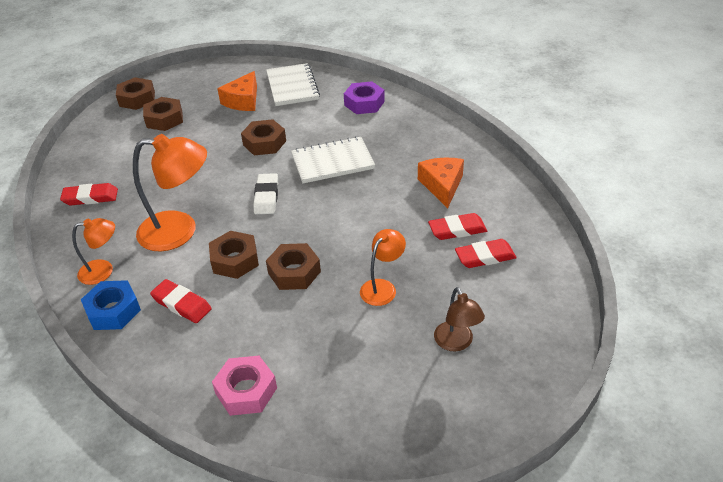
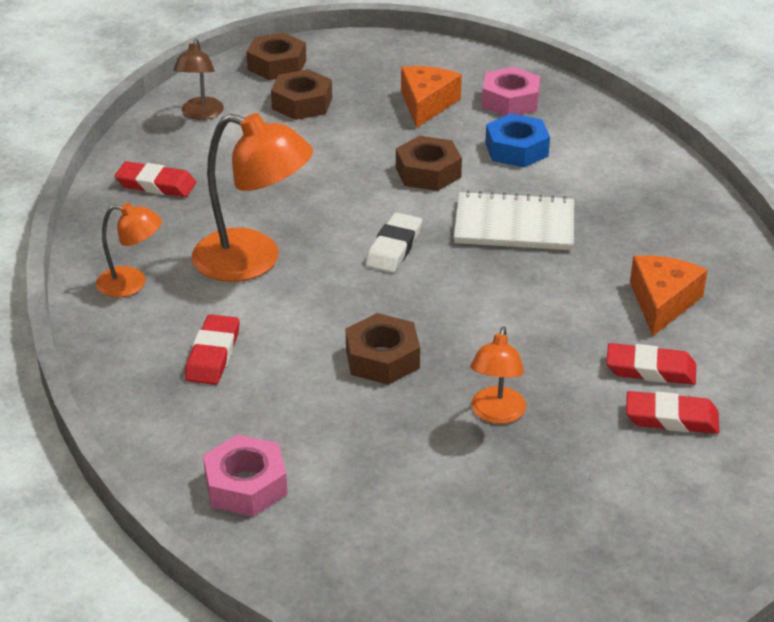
camera: 20 degrees right, 5 degrees down
(113, 311) = (123, 337): blue nut -> blue nut (516, 149)
(181, 304) = (213, 354): red eraser -> red eraser turned 45 degrees clockwise
(235, 260) = (309, 319): brown nut -> none
(243, 101) = (426, 104): orange cheese -> orange cheese turned 150 degrees clockwise
(292, 86) = (510, 101): white notebook -> pink nut
(364, 103) = (607, 152): purple nut -> none
(382, 287) = (496, 414): orange lamp -> orange lamp turned 135 degrees clockwise
(456, 343) = (562, 517): brown lamp -> brown lamp (201, 114)

